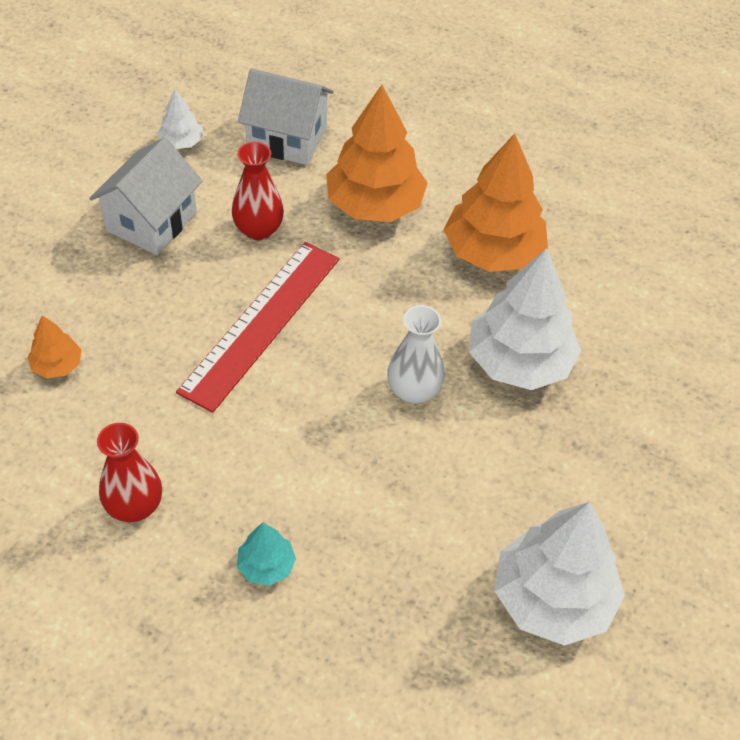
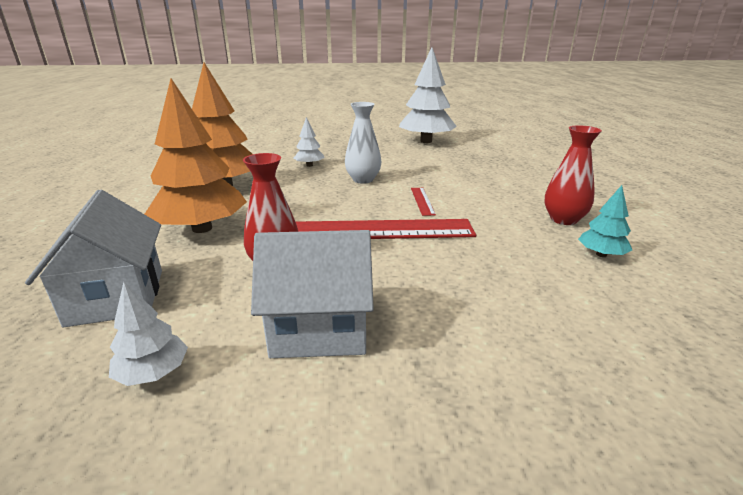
camera: 120 degrees left, 25 degrees down
(57, 365) = (545, 296): orange tree -> none
(266, 566) = (517, 182): turquoise tree -> turquoise tree (601, 254)
(296, 409) = (422, 201): none -> red ruler
(519, 361) = (309, 165): white tree -> white tree, size x0.47

